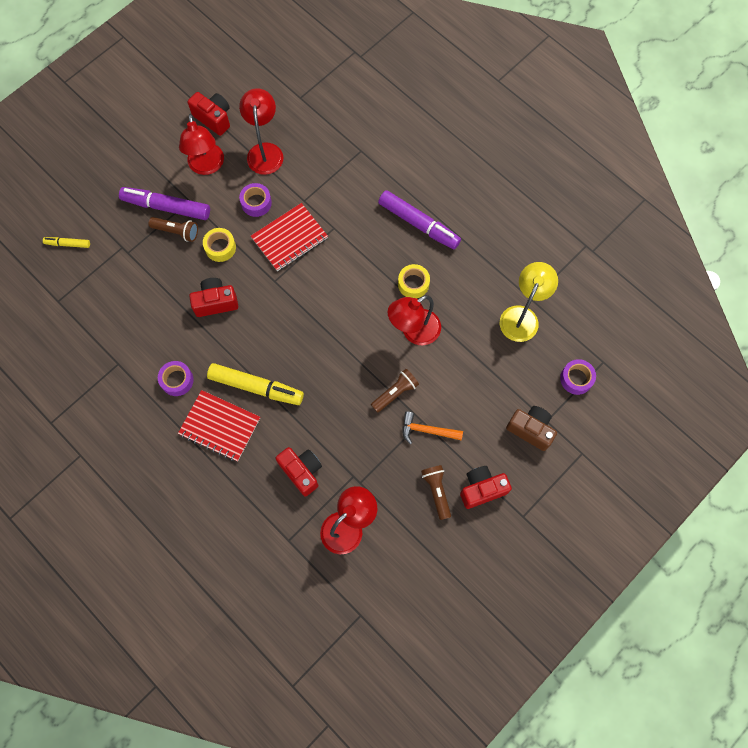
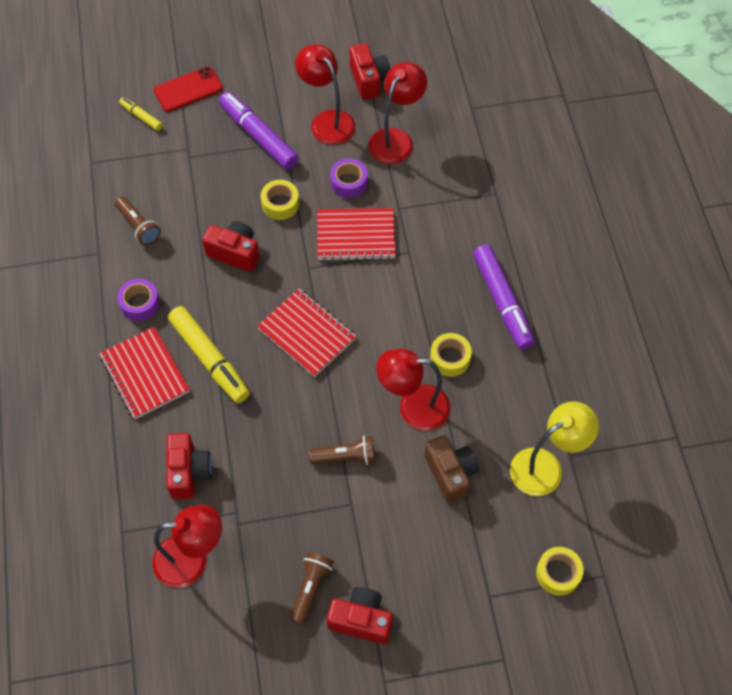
camera: 35 degrees right, 10 degrees down
(87, 202) = (188, 89): none -> red phone
(176, 231) = (250, 164): brown flashlight -> brown flashlight (138, 226)
(207, 166) = (327, 121): red lamp -> red lamp turned 120 degrees clockwise
(308, 327) = (306, 334): none -> red notebook
(427, 430) = (349, 518): orange hammer -> none
(530, 429) = (464, 593): brown camera -> brown camera (450, 473)
(576, 379) = (558, 573): purple tape -> yellow tape

